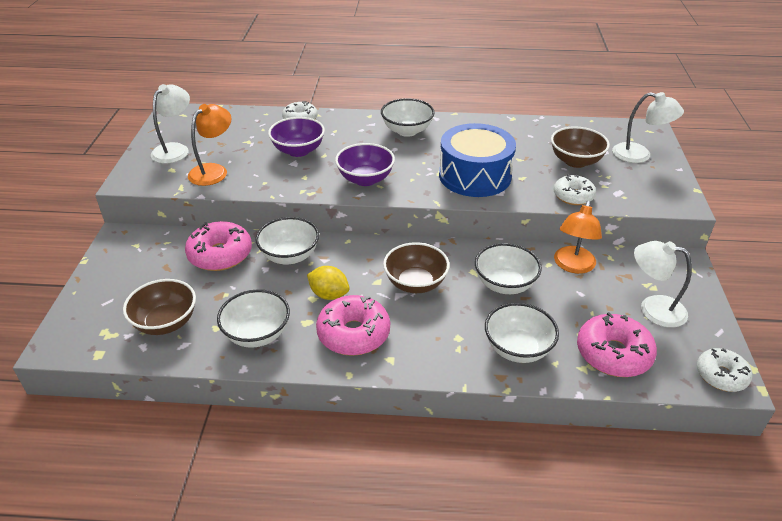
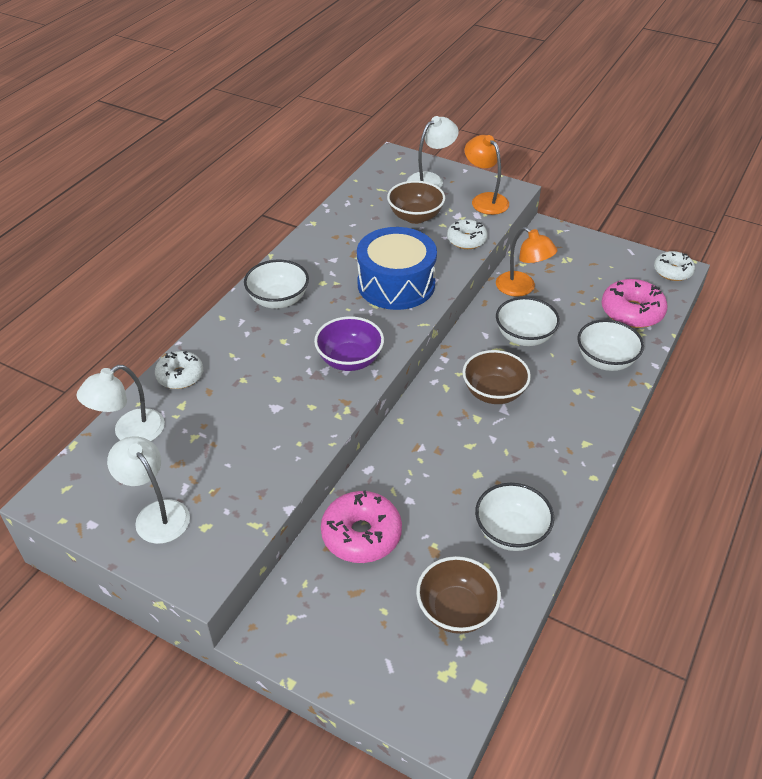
camera: 65 degrees left, 5 degrees up
(213, 171) = (239, 484): orange lamp -> orange lamp (485, 200)
(289, 256) = (399, 474): white bowl -> none
(298, 151) = (252, 396): purple bowl -> none
(329, 294) = (478, 459): yellow lemon -> none
(353, 334) = (542, 458): pink donut -> none
(653, 308) = (592, 270): white lamp -> white lamp (130, 432)

